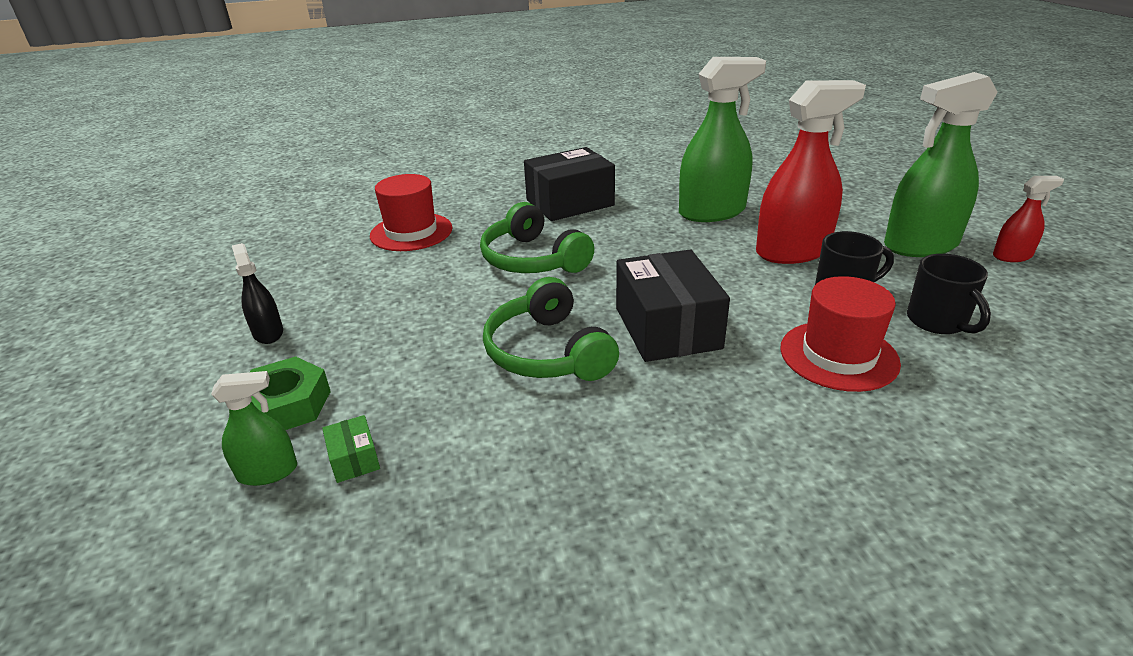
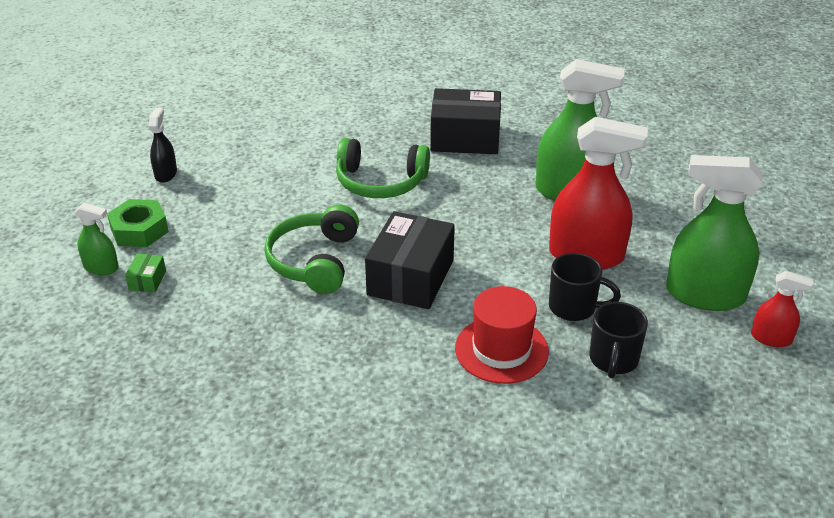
camera: 30 degrees right, 5 degrees up
(411, 232) = (320, 122): red hat -> none
(532, 259) = (380, 182): green headphones -> green headphones turned 75 degrees counterclockwise

